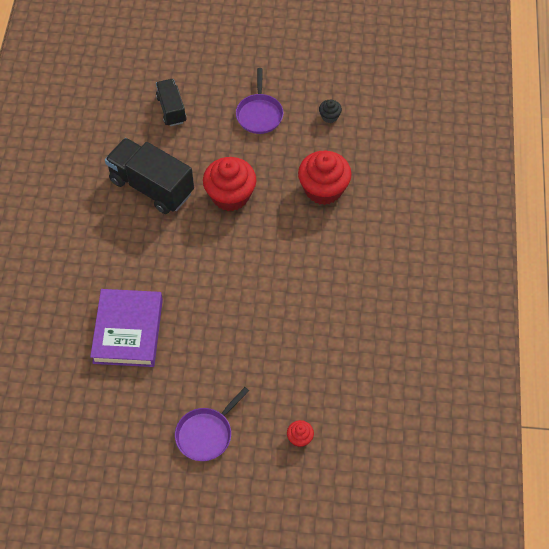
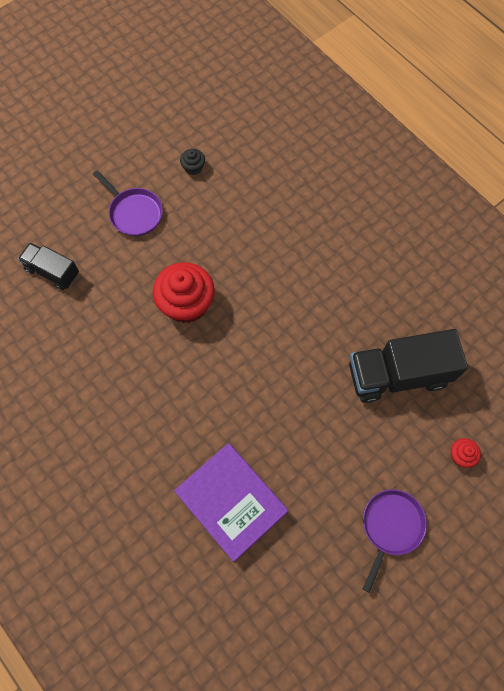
camera: 45 degrees left, 10 degrees up
(151, 187) = (111, 355): black truck -> black truck (398, 374)
(206, 434) = (391, 526): purple pan -> purple pan turned 150 degrees counterclockwise
(323, 189) = (254, 232): red cupcake -> none

